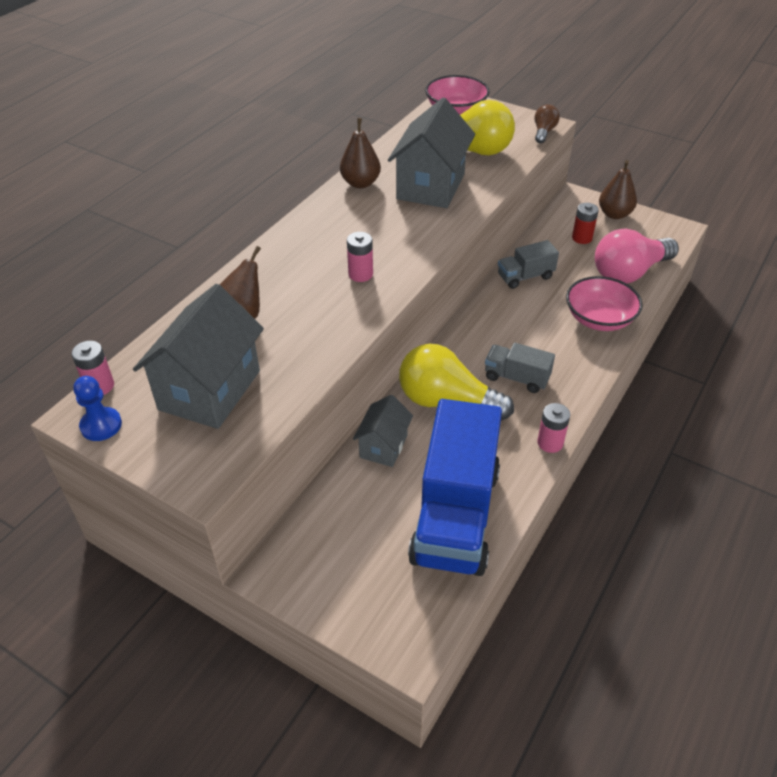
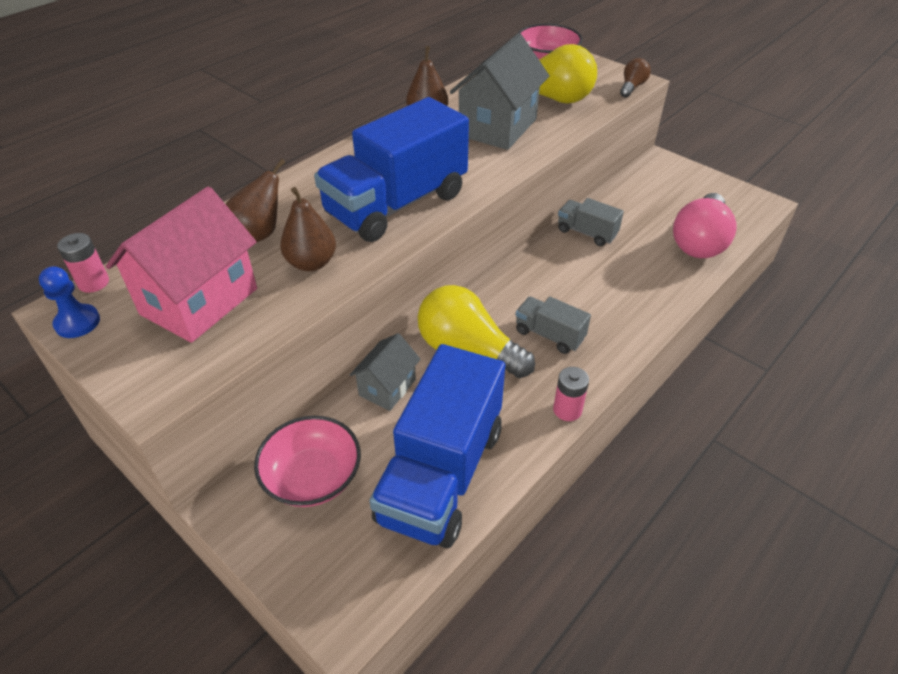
camera: 10 degrees right, 0 degrees up
(209, 390) = (199, 301): grey house -> pink house
(360, 274) = (396, 204): pink battery -> blue truck
(525, 276) = (586, 233): grey truck -> grey truck turned 45 degrees clockwise
(582, 238) = (657, 201): red battery -> none
(599, 319) = (655, 285): pink bowl -> pink bowl (312, 477)
(614, 214) = (698, 181): brown pear -> brown pear (311, 263)
(629, 273) = (699, 241): pink light bulb -> pink light bulb turned 45 degrees counterclockwise

